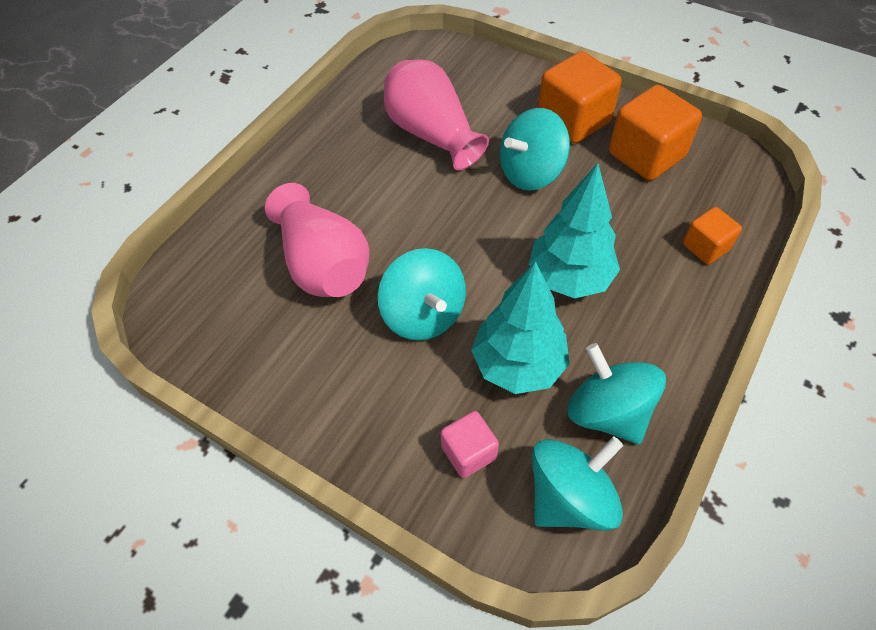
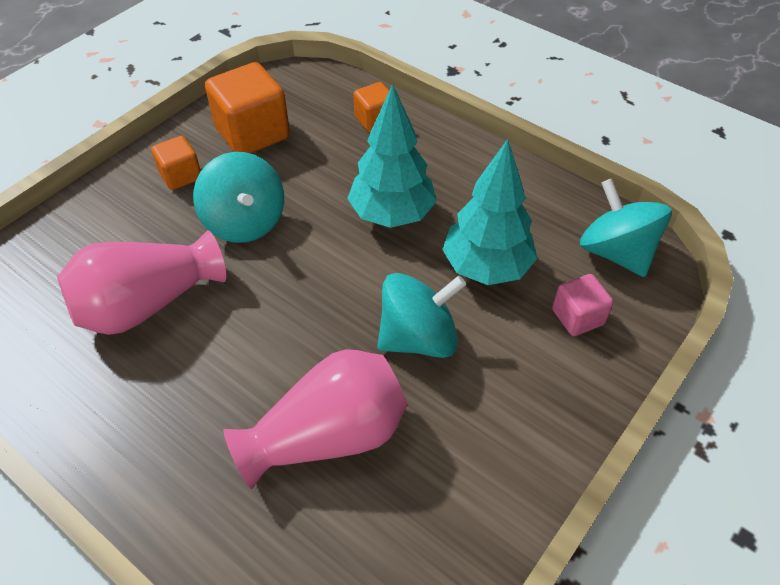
camera: 85 degrees left, 5 degrees down
(573, 120) = (180, 176): orange cube -> orange cube, size x0.56
(607, 412) = (537, 214): turquoise spinning top -> none

